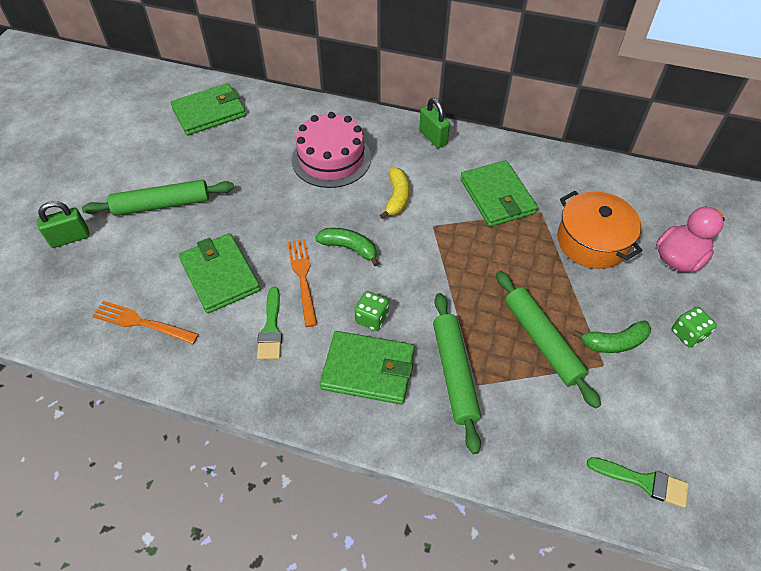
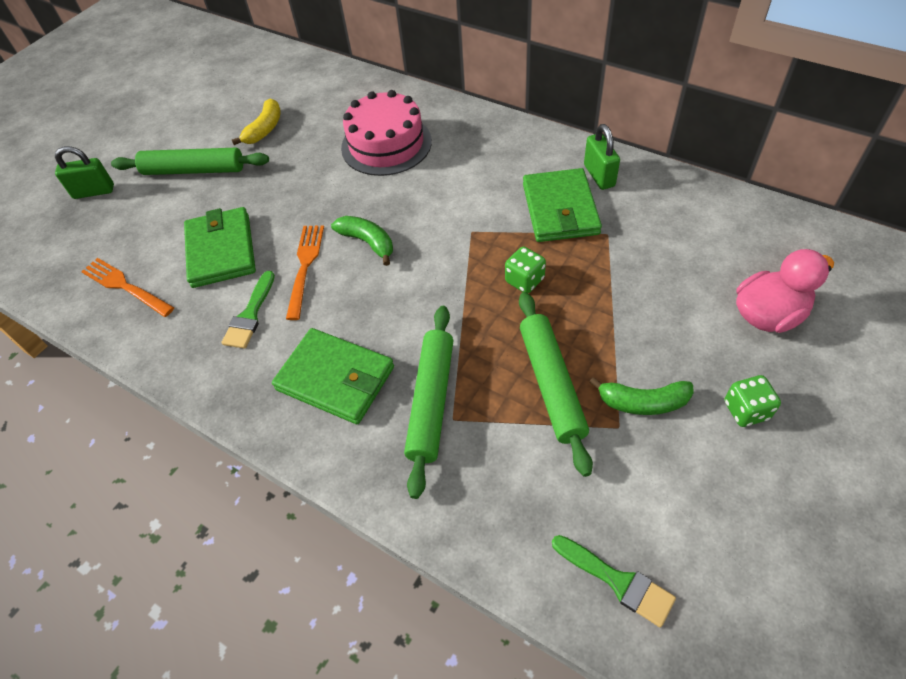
camera: 20 degrees right, 0 degrees up
(209, 112) = (279, 83): green wallet -> none
(371, 318) = (362, 322): green dice -> green dice (524, 280)
(397, 197) = (442, 195): yellow banana -> yellow banana (265, 129)
(433, 137) = (509, 135): green padlock -> green padlock (599, 175)
(592, 241) = (659, 277): orange pot -> none

